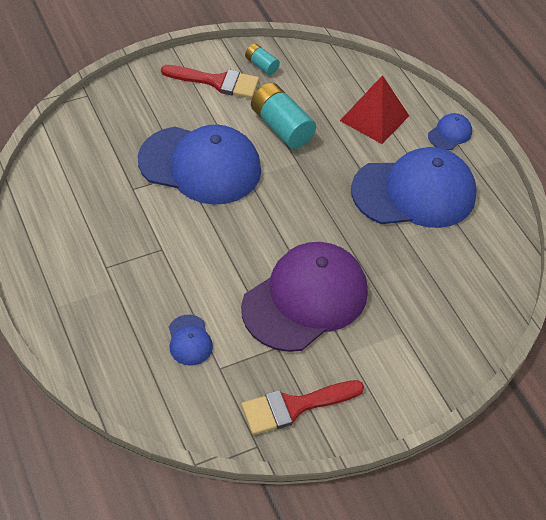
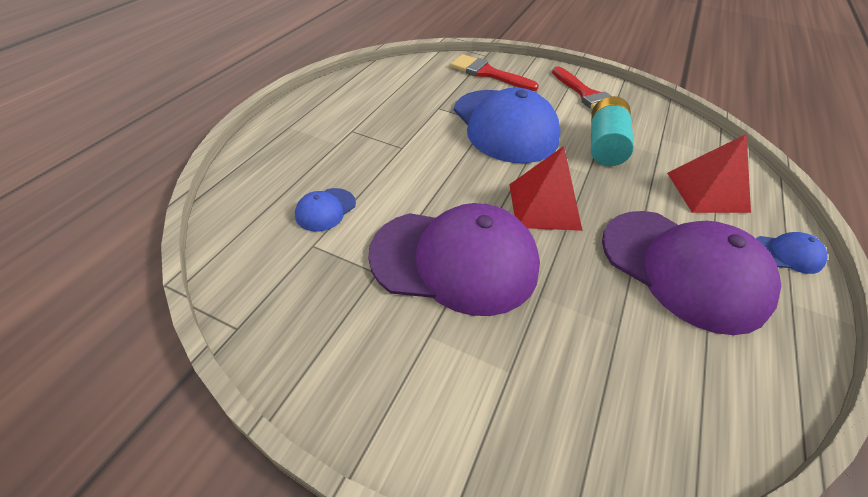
camera: 50 degrees right, 5 degrees down
(261, 65) = (638, 107): turquoise battery -> none
(294, 407) = (314, 330): red brush -> red brush (487, 73)
(304, 214) = (544, 206): none -> red pyramid
(414, 192) = (683, 269): blue cap -> purple cap

